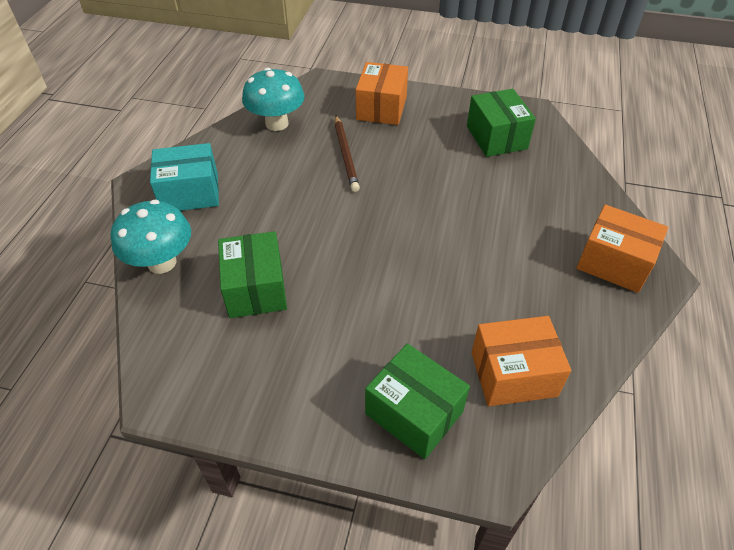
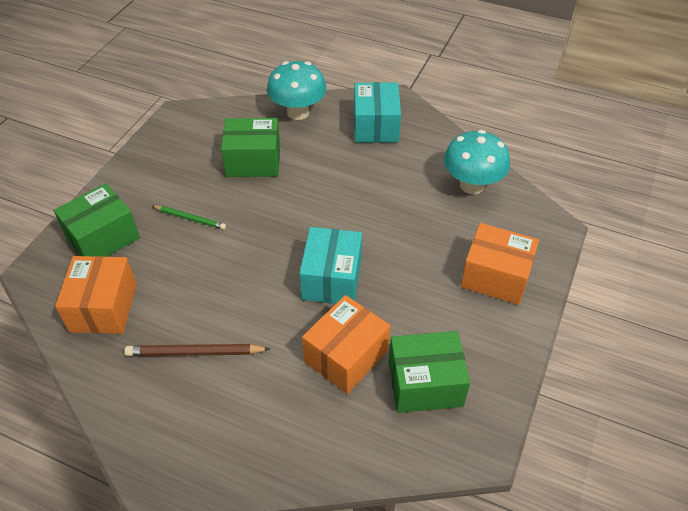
camera: 100 degrees right, 0 degrees up
(345, 155) = (412, 234): brown pencil -> brown pencil (195, 352)
(362, 328) = (190, 218): none -> green pencil
(414, 199) = (332, 279): none -> turquoise box
(614, 263) = (188, 438): orange box -> orange box (346, 356)

